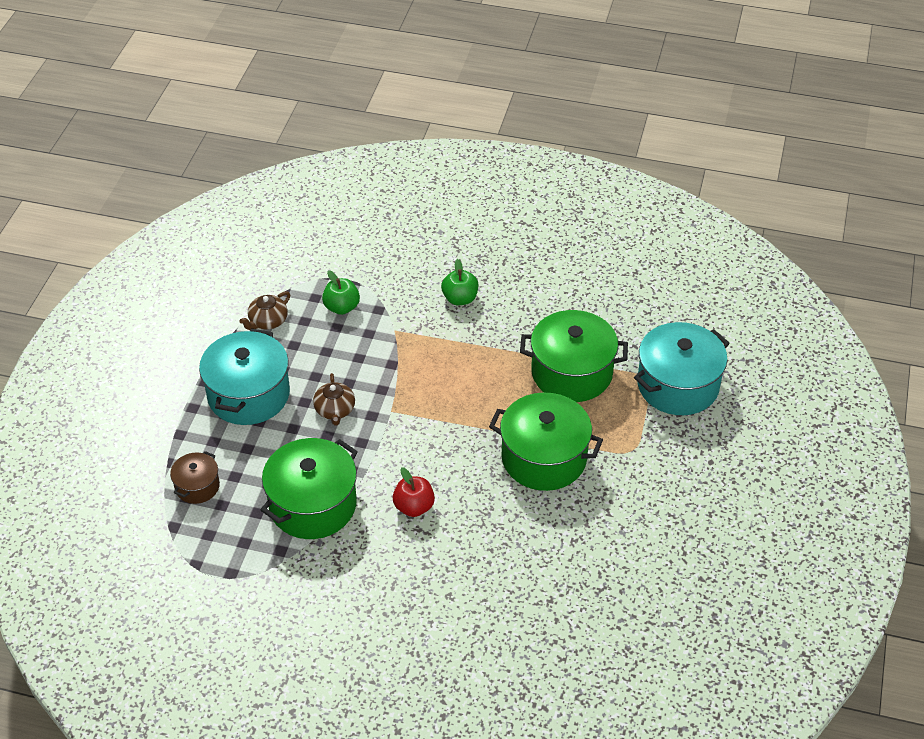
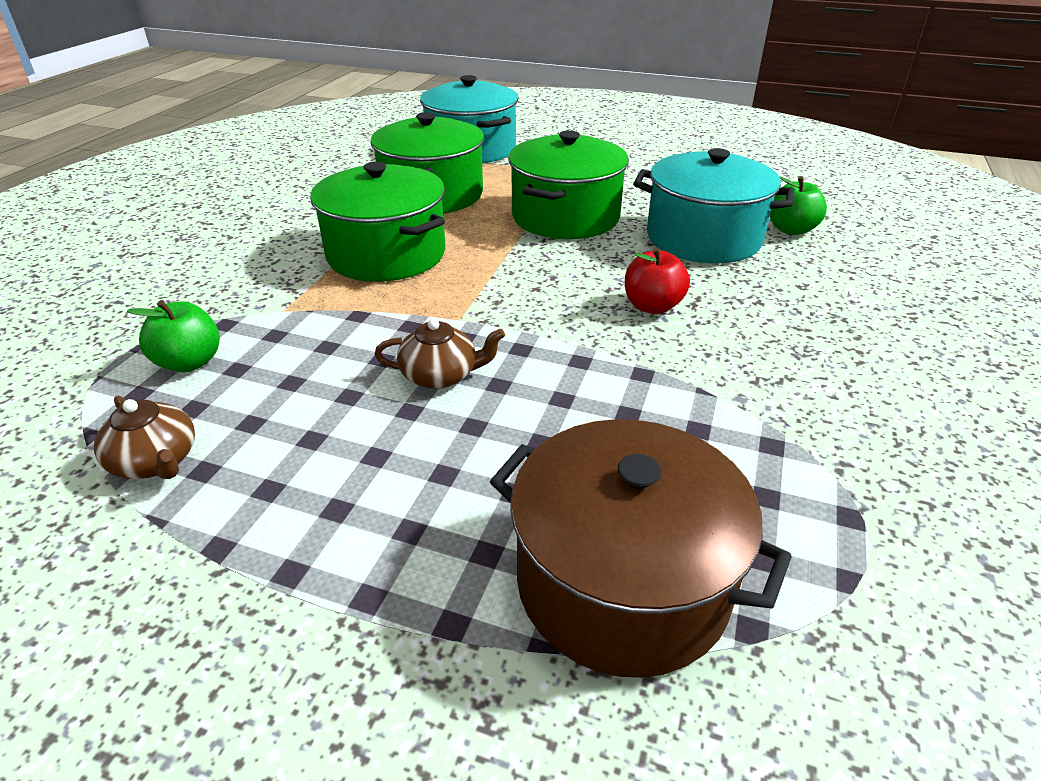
camera: 85 degrees left, 10 degrees down
(197, 486) = (622, 582): brown pot -> brown pot, size x1.95
(248, 394) = (361, 492): turquoise pot -> turquoise pot (703, 238)
(312, 505) = (659, 404): green pot -> green pot (386, 254)
(460, 298) = (254, 255): green apple -> green apple (791, 230)

